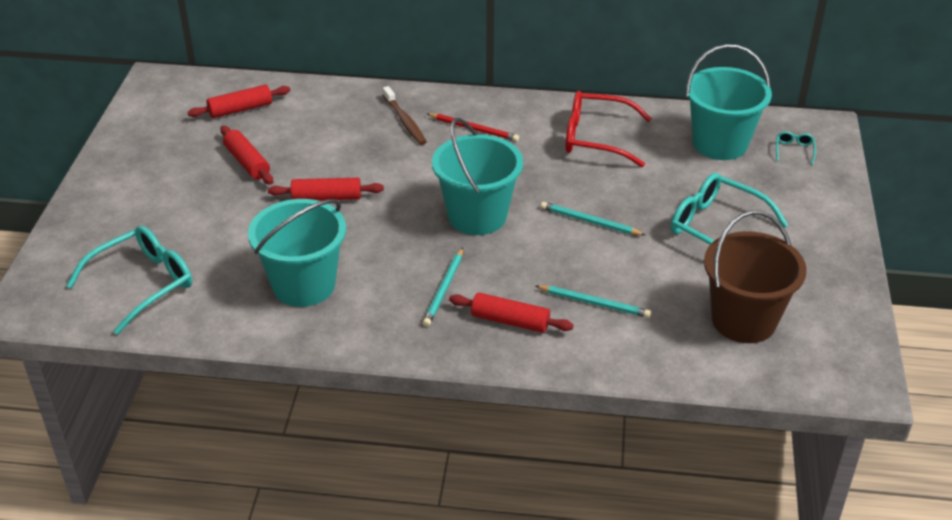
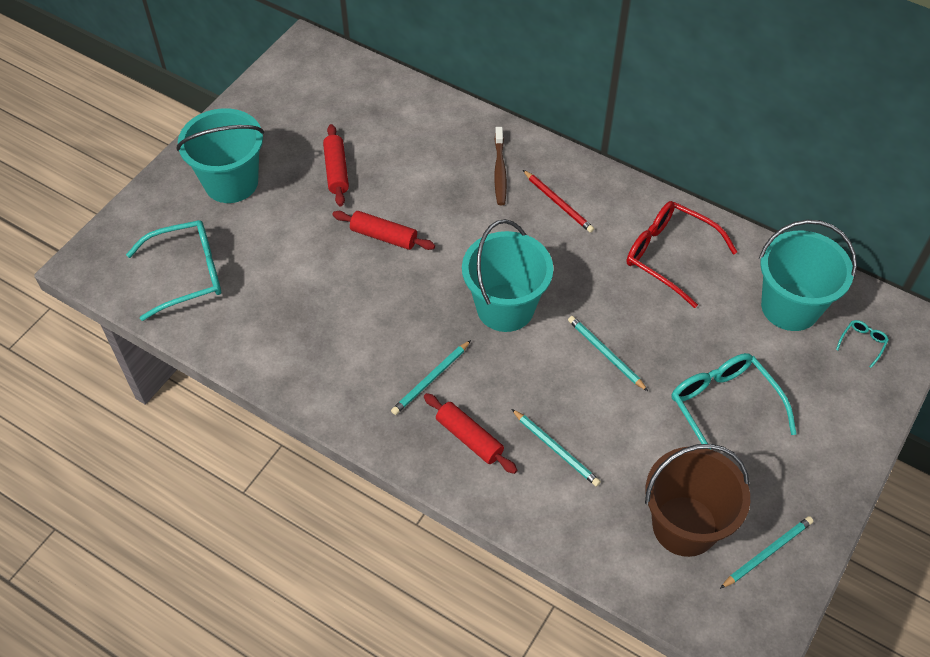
camera: 25 degrees right, 15 degrees up
(240, 109) = (361, 106): red rolling pin -> none
(304, 285) = (315, 327): turquoise bucket -> turquoise bucket (231, 182)
(824, 315) = (767, 552): none -> turquoise pencil

